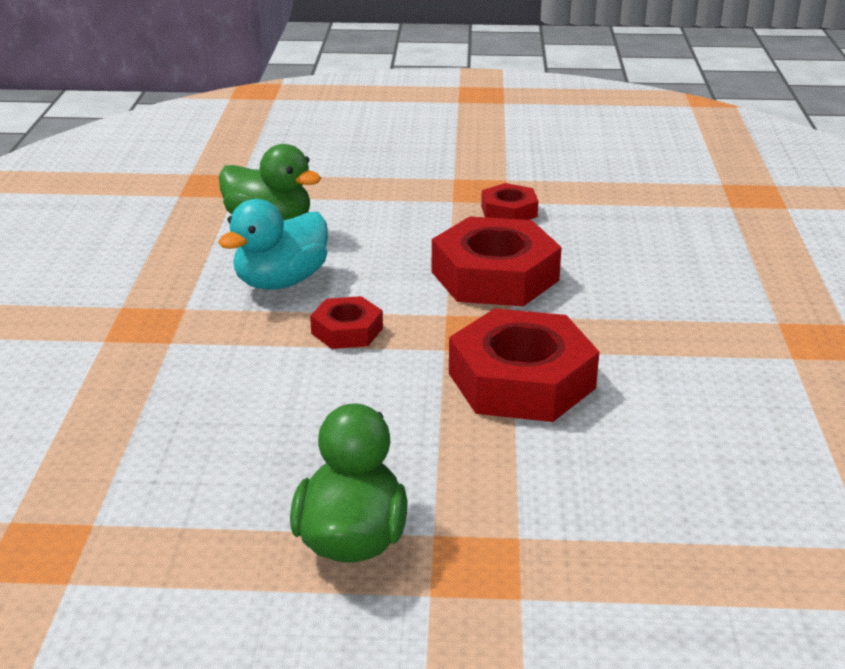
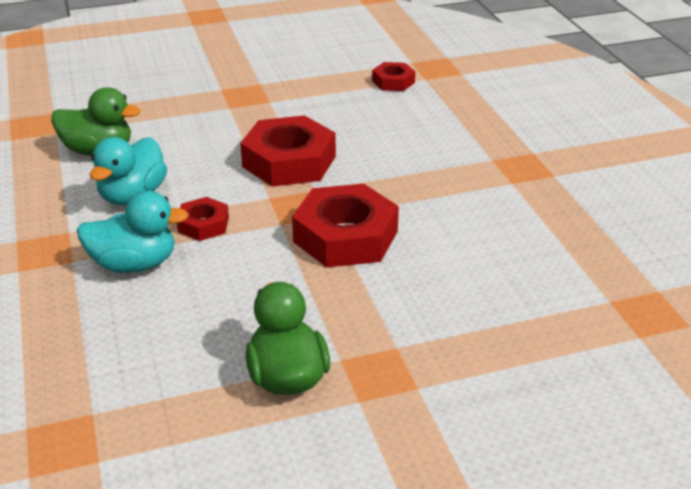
camera: 20 degrees left, 5 degrees up
(239, 360) = (134, 264): none -> turquoise duck
(509, 211) = (274, 109): red nut -> red nut (393, 82)

